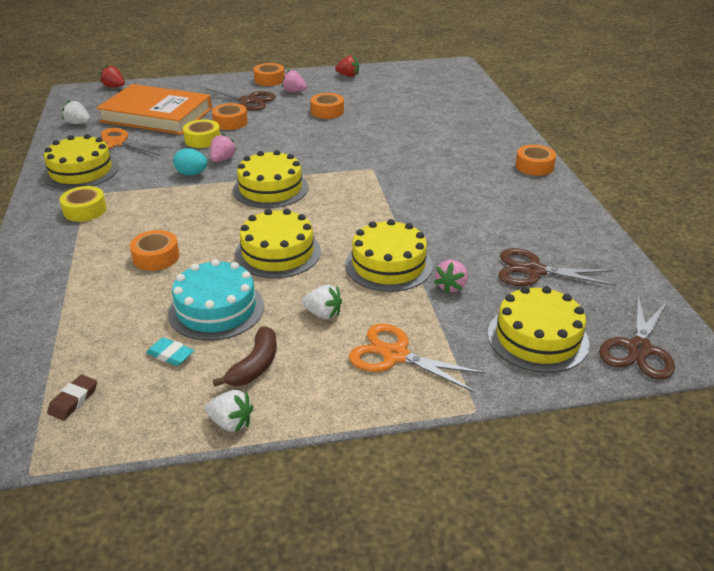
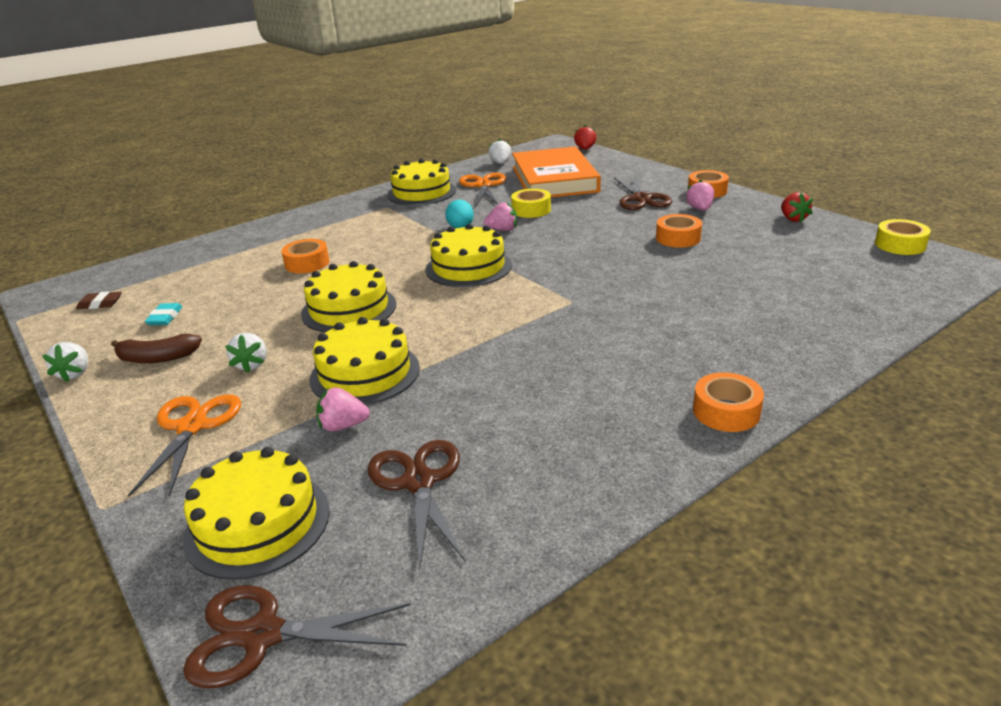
camera: 65 degrees right, 5 degrees down
(85, 210) = (361, 215): yellow tape -> yellow tape (900, 245)
(216, 309) = (239, 313): turquoise cake -> none
(230, 122) = (582, 208): orange tape -> none

